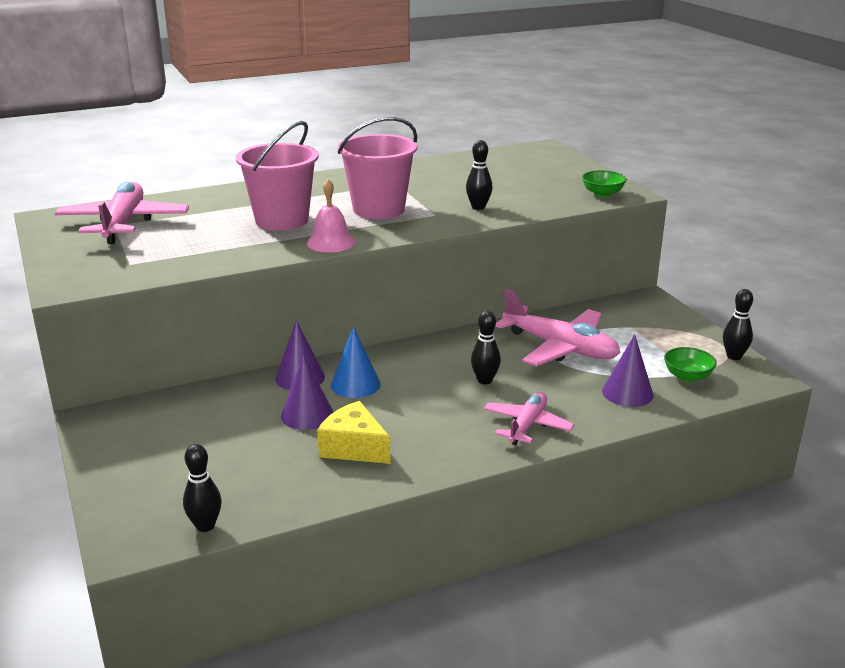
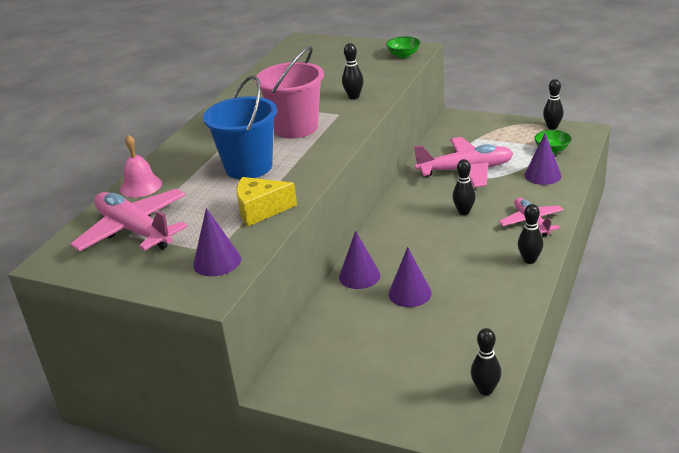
camera: 40 degrees left, 5 degrees up
(116, 270) = (217, 261): none -> purple cone
(282, 220) = (248, 167): pink bucket -> blue bucket
(331, 242) = (318, 164): pink bell -> pink bell (141, 186)
(354, 447) = (472, 292): yellow cheese -> yellow cheese (260, 210)
(355, 384) = (400, 258): blue cone -> none
(456, 455) = (529, 260): none -> black bowling pin

